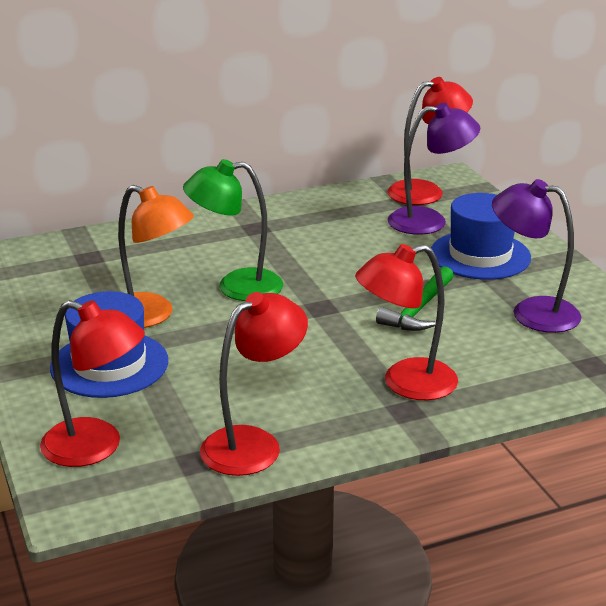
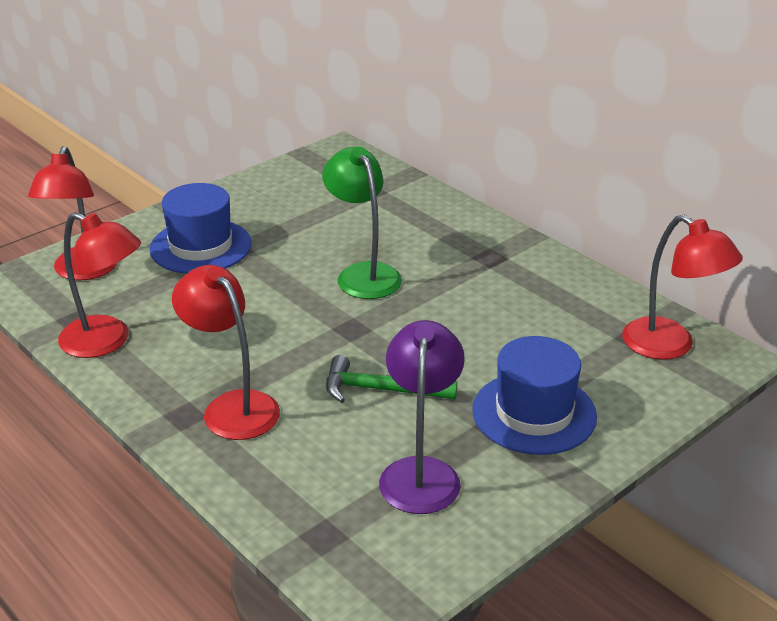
camera: 70 degrees right, 5 degrees up
(151, 316) = (287, 245): orange lamp -> none
(429, 221) = (592, 362): purple lamp -> none

